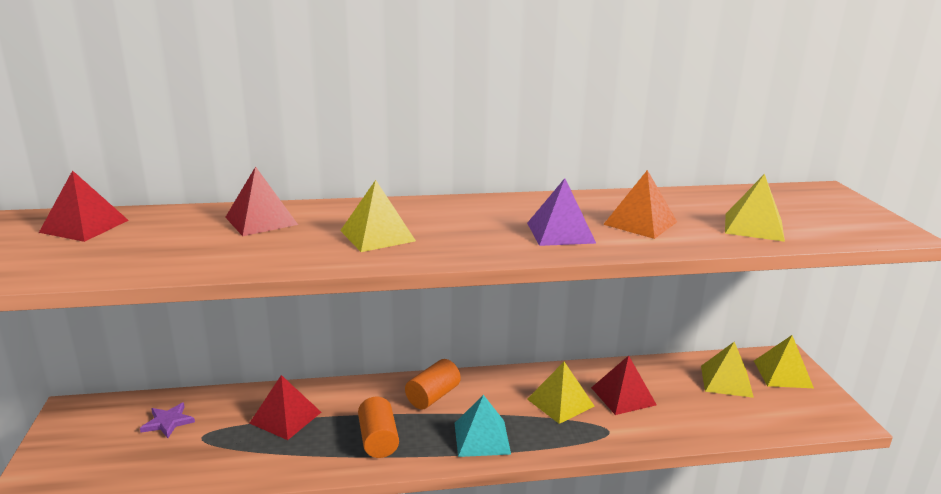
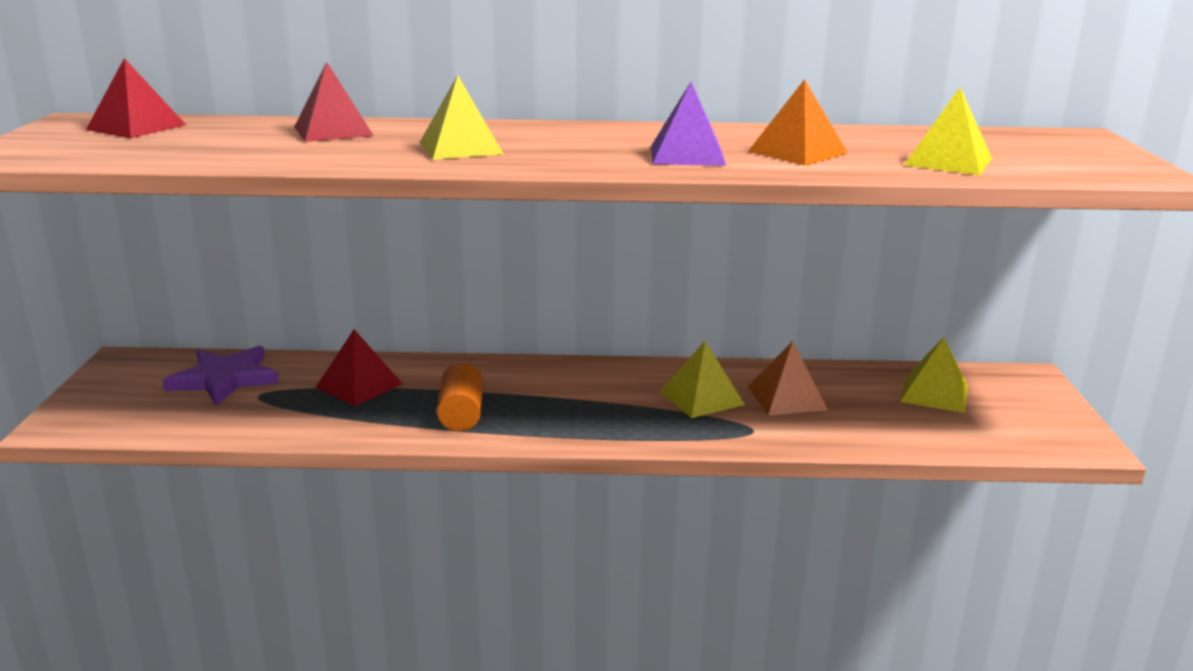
camera: 10 degrees right, 0 degrees up
(168, 422) = (225, 379): purple star -> purple star, size x1.81
(433, 396) = (542, 379): orange cylinder -> none
(481, 438) = (588, 423): turquoise pyramid -> none
(623, 396) = (787, 398): red pyramid -> orange pyramid
(782, 374) = (1017, 392): yellow pyramid -> none

